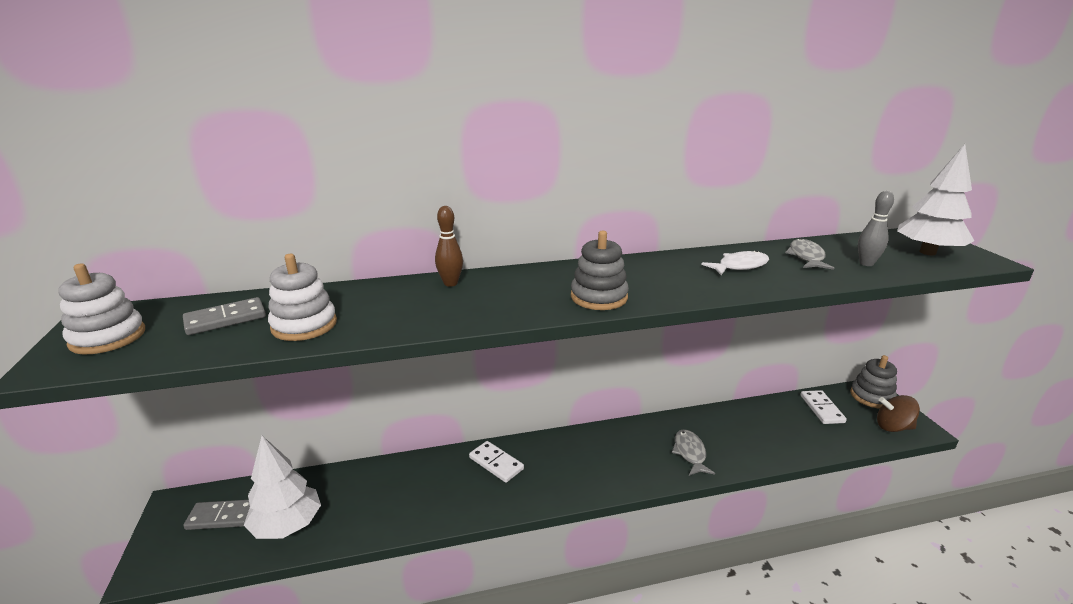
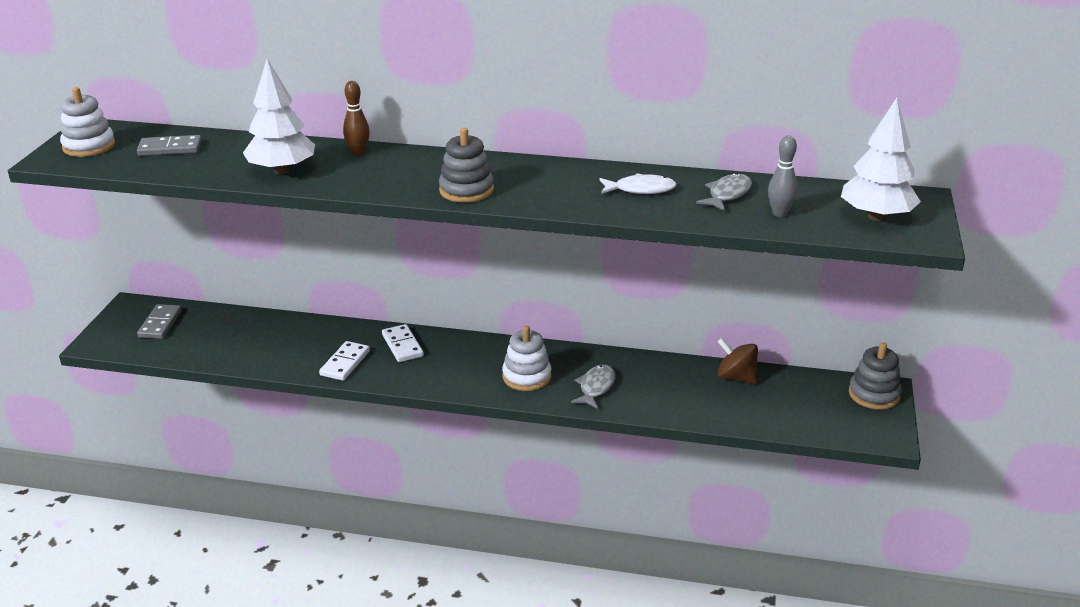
camera: 25 degrees right, 5 degrees up
(221, 517) = (160, 324): grey domino -> grey domino turned 75 degrees clockwise
(287, 525) = (204, 343): white tree -> white tree (282, 170)
(304, 325) = (219, 165): white stacking toy -> white stacking toy (526, 377)
(822, 409) = (794, 389): white domino -> white domino (345, 363)
(893, 427) = (855, 427): brown spinning top -> brown spinning top (736, 377)

